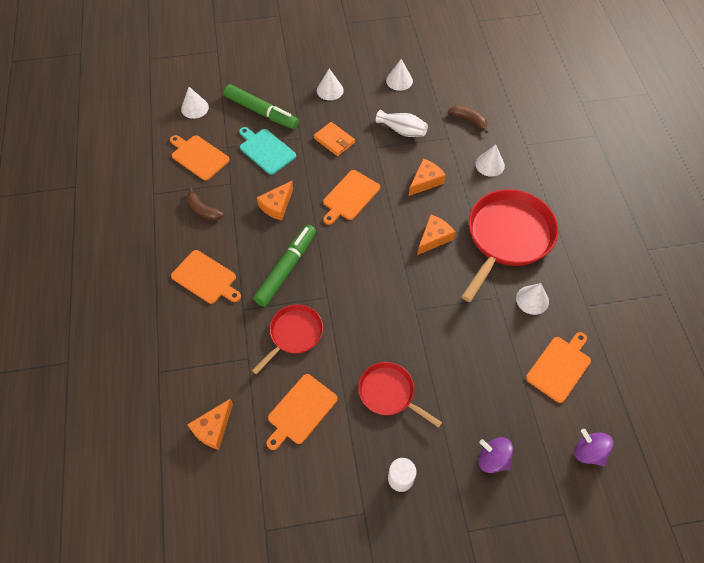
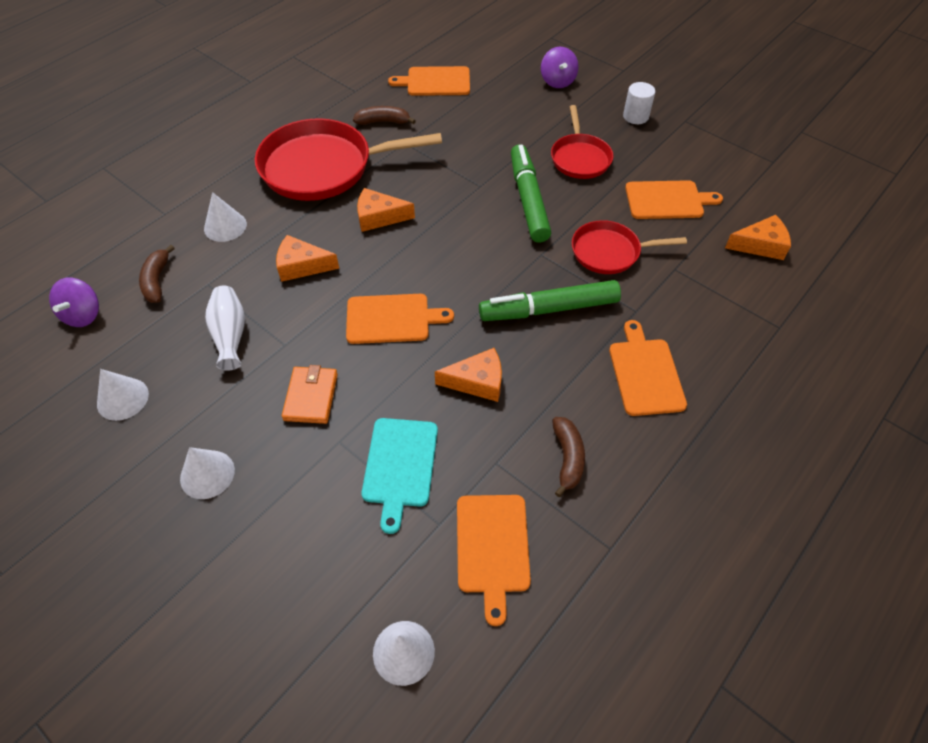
camera: 130 degrees left, 5 degrees down
(261, 112) = (329, 534): green marker -> green marker (528, 199)
(532, 300) = (383, 122): white cone -> brown banana
(588, 452) = (491, 43): purple spinning top -> purple spinning top (83, 315)

